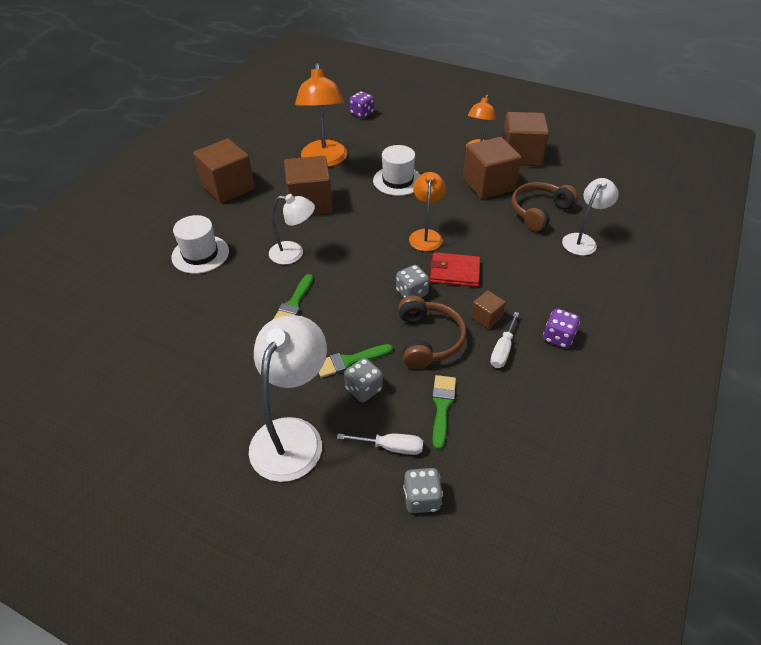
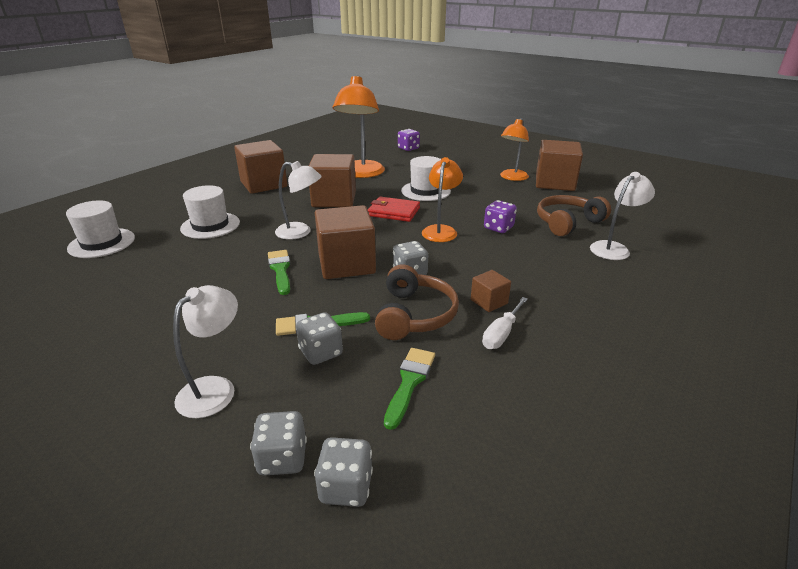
camera: 10 degrees right, 15 degrees down
(102, 291) = (102, 243): none -> white hat
(292, 435) = (215, 388): white lamp -> white lamp, size x0.62
(294, 303) = (280, 270): green brush -> green brush turned 135 degrees clockwise
(369, 484) = (282, 458): none -> grey dice
(390, 447) = (328, 418): white screwdriver -> none
(454, 272) = (462, 260): red wallet -> red wallet (394, 212)
(488, 184) = (517, 200): brown cube -> brown cube (346, 264)
(558, 337) = (573, 329): purple dice -> purple dice (498, 228)

